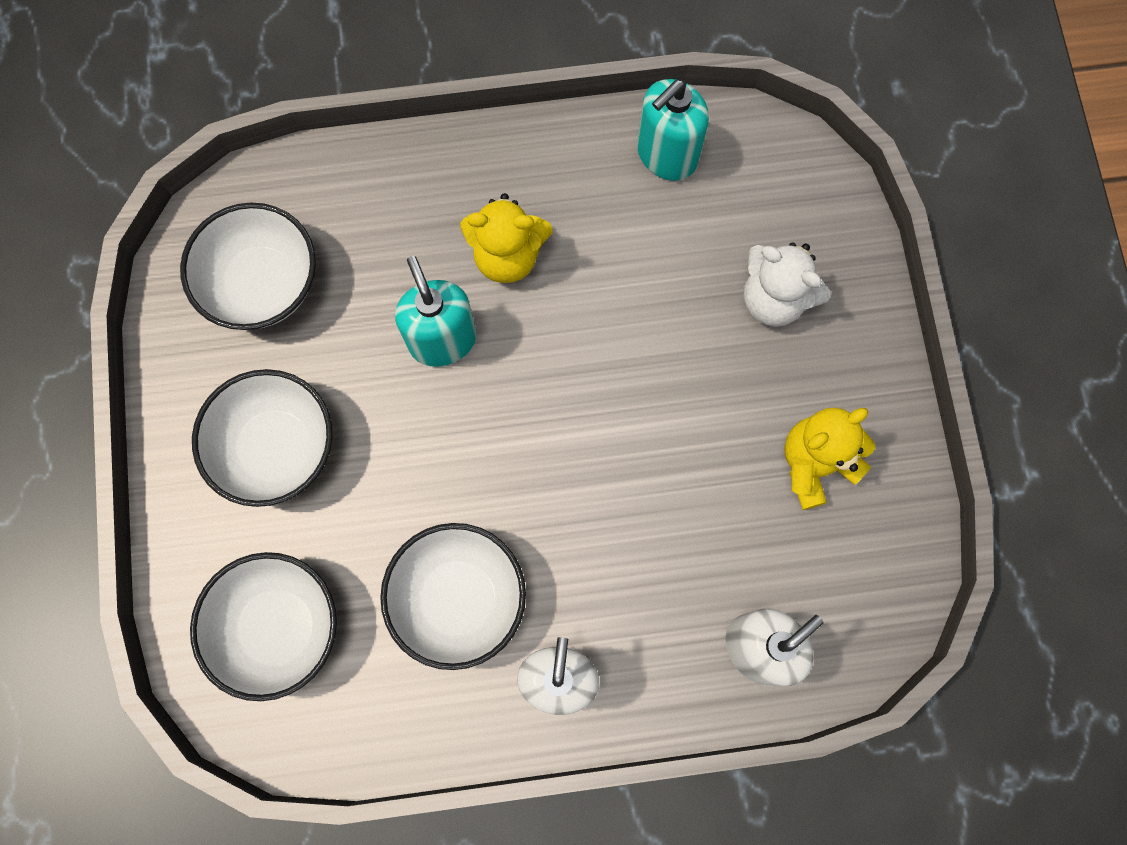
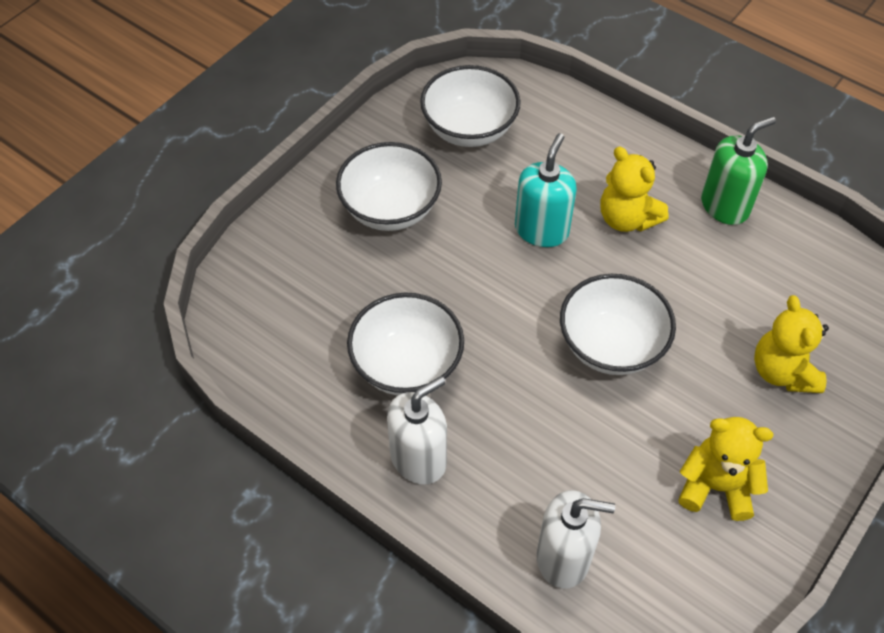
camera: 45 degrees right, 20 degrees down
(279, 627) = (294, 293): white bowl -> white bowl (611, 345)
(581, 161) = (725, 206): none -> green soap dispenser
(666, 155) = (786, 242): turquoise soap dispenser -> none
(774, 299) = (782, 371): white teddy bear -> yellow teddy bear

